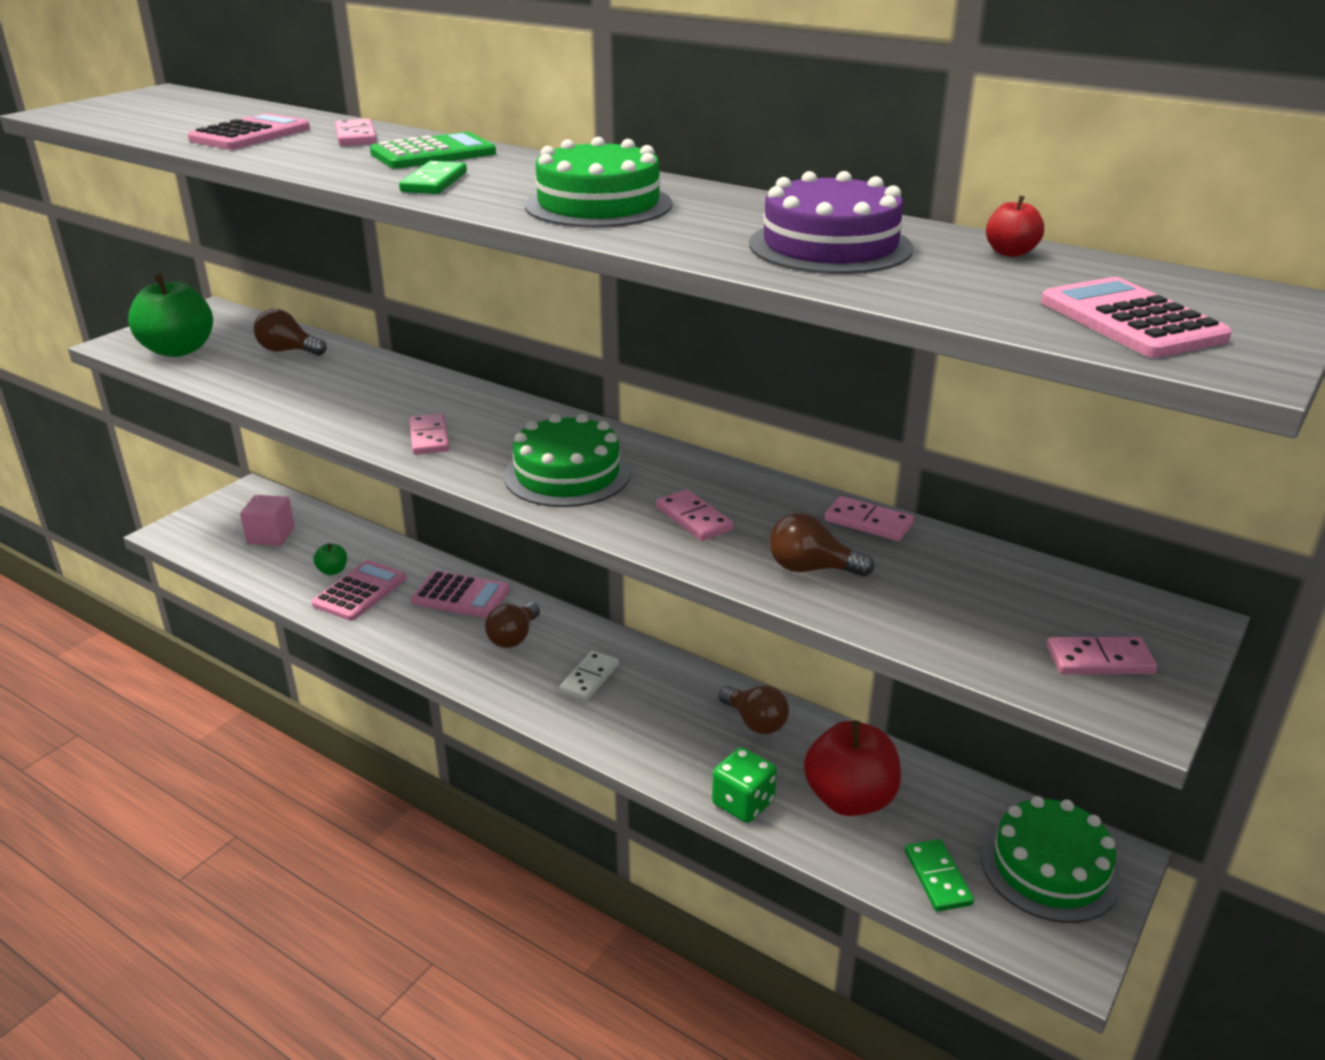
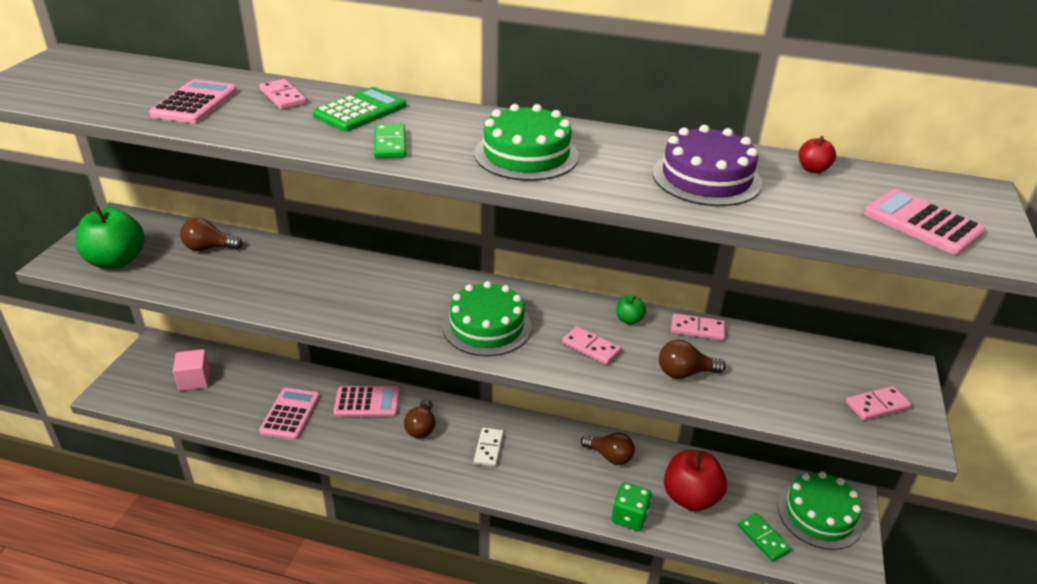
camera: 20 degrees left, 5 degrees up
(332, 571) = (260, 401): green apple -> green apple (629, 320)
(429, 437) = (370, 311): pink domino -> none

